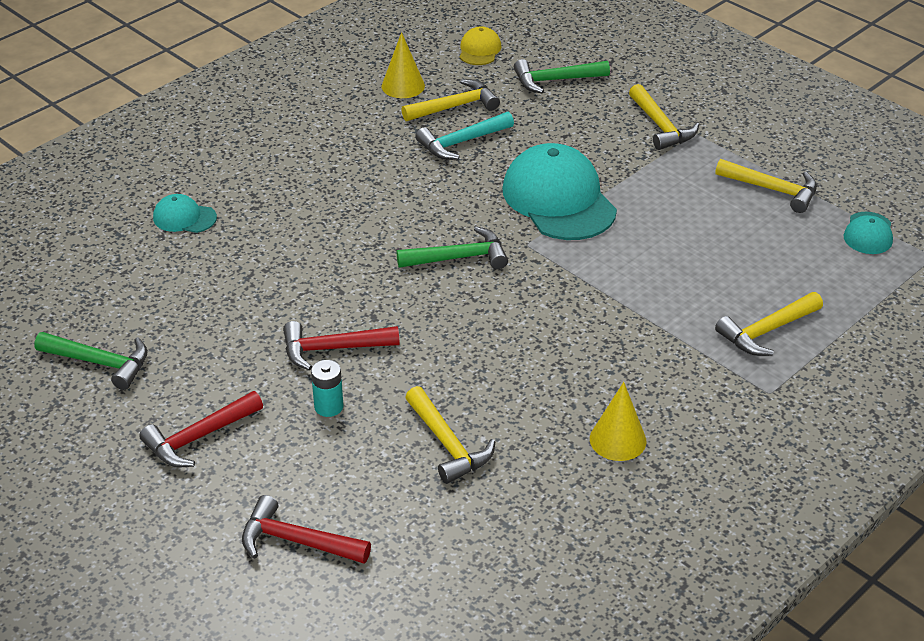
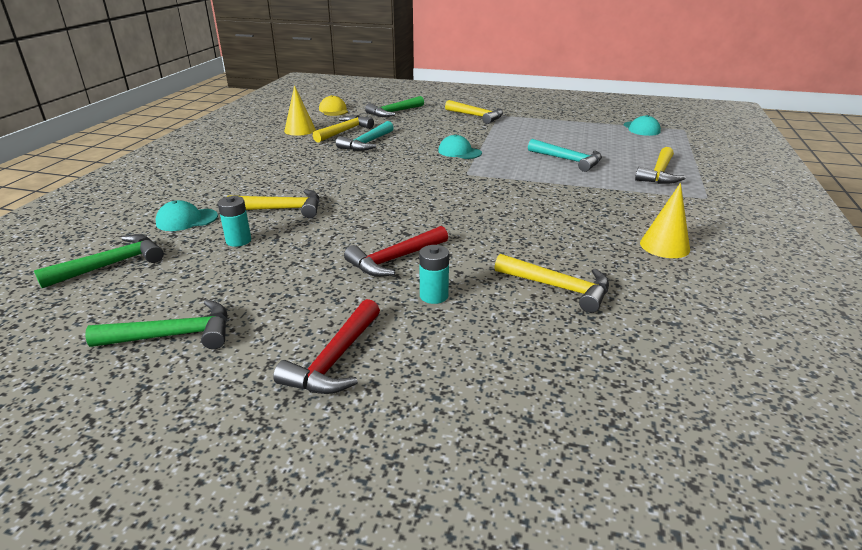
camera: 30 degrees left, 10 degrees down
(212, 267) = (238, 241): none -> turquoise battery
(296, 541) = (525, 410): red hammer -> none
(459, 257) = (430, 189): green hammer -> green hammer (112, 264)
(558, 199) = (459, 152): turquoise cap -> turquoise cap, size x0.47
(679, 264) = (568, 160): none -> turquoise hammer
(773, 190) = (570, 125): yellow hammer -> yellow hammer (283, 209)

